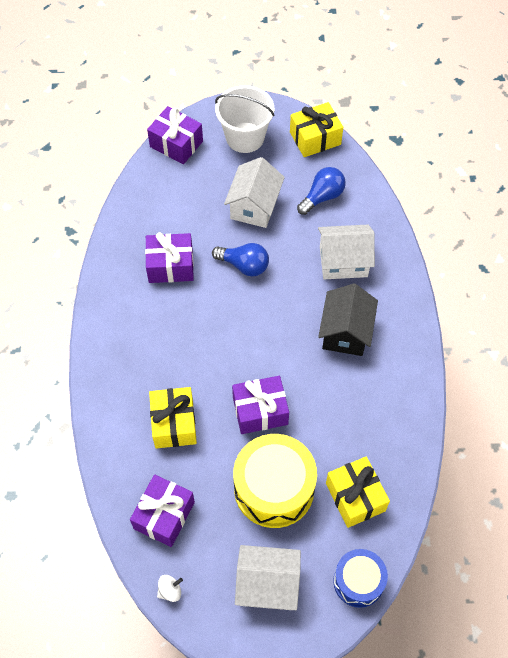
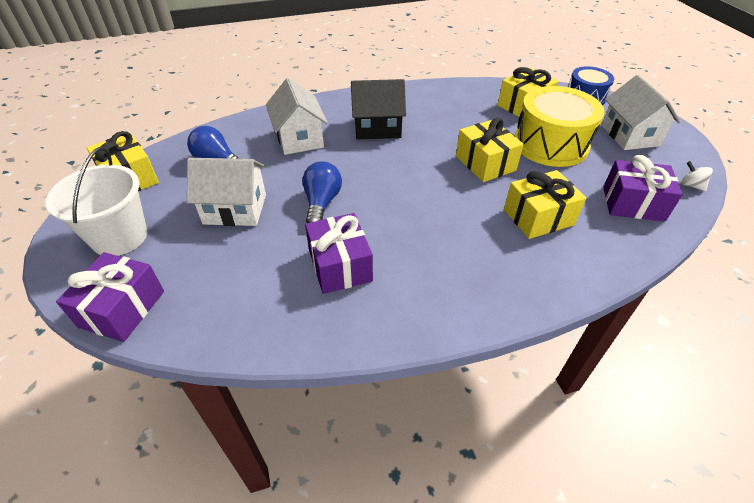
camera: 105 degrees left, 15 degrees down
(260, 411) = (485, 163): purple gift -> yellow gift

